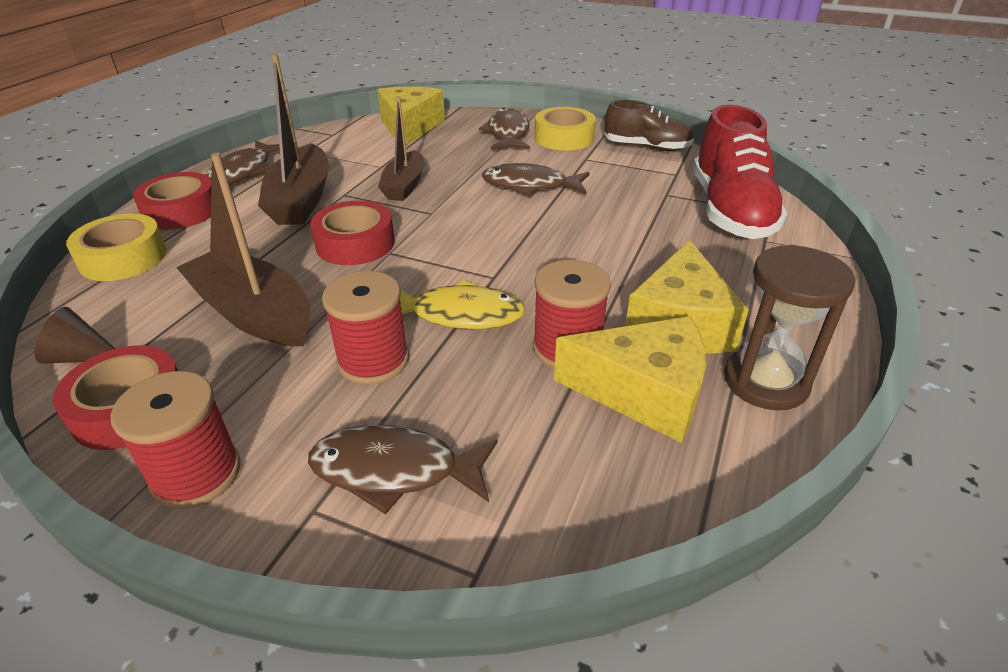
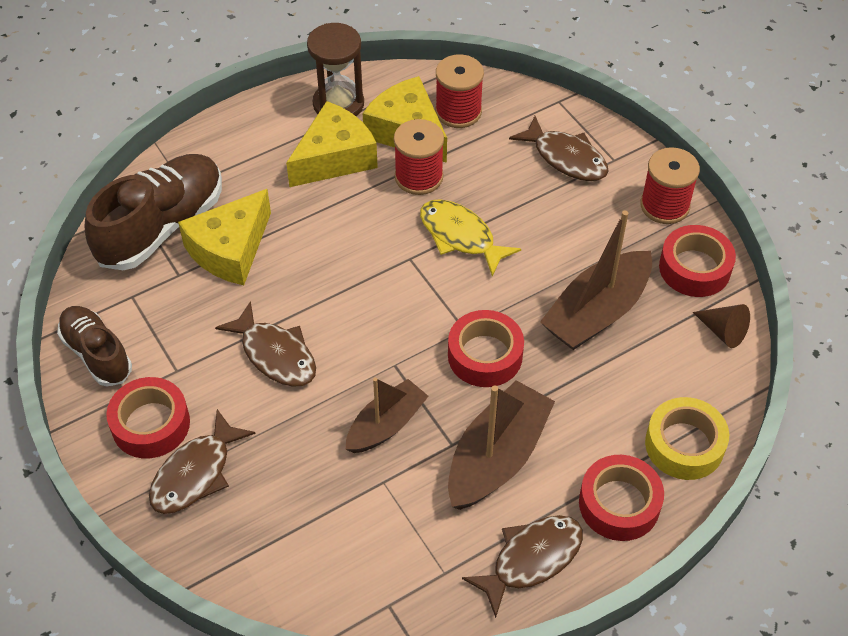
camera: 145 degrees left, 15 degrees up
(254, 314) = (597, 312): brown boat -> brown boat turned 60 degrees clockwise
(373, 361) = (538, 229): red spool -> red spool (458, 112)
(410, 127) = (288, 563): yellow cheese -> yellow cheese (230, 250)
(564, 138) = (151, 424): yellow tape -> red tape
(730, 211) = (162, 226): red shoe -> brown shoe

